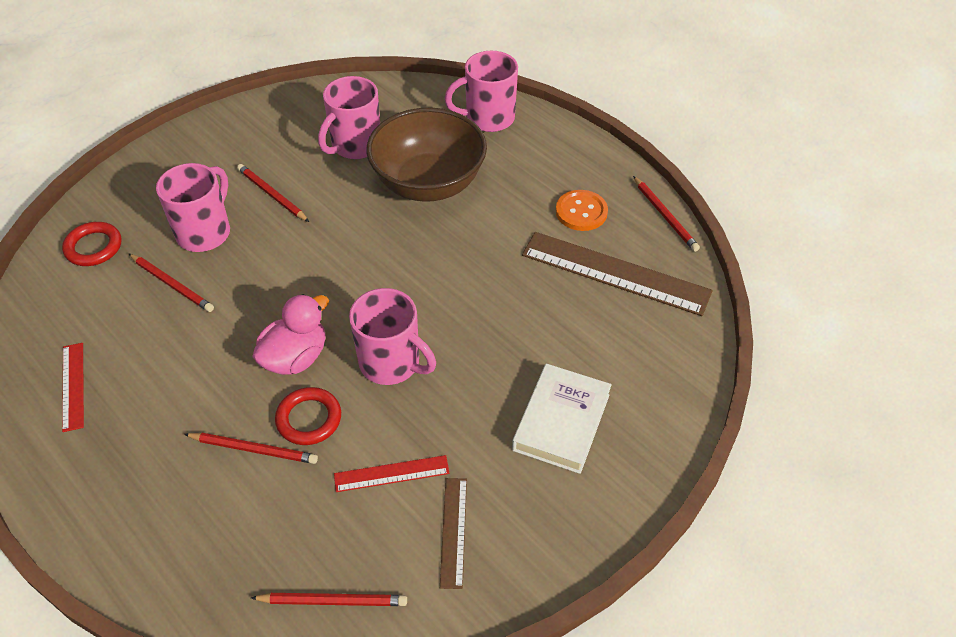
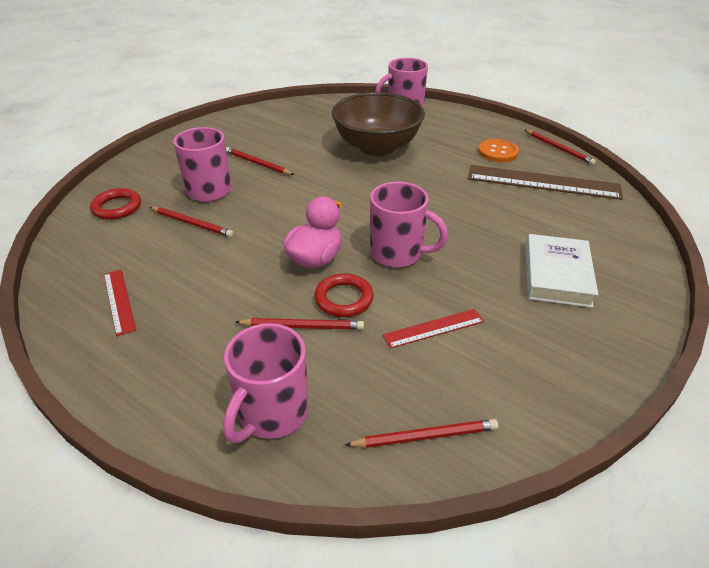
camera: 10 degrees left, 10 degrees down
(355, 145) = (312, 132): pink mug -> pink mug (272, 413)
(453, 531) = (509, 364): brown ruler -> none

